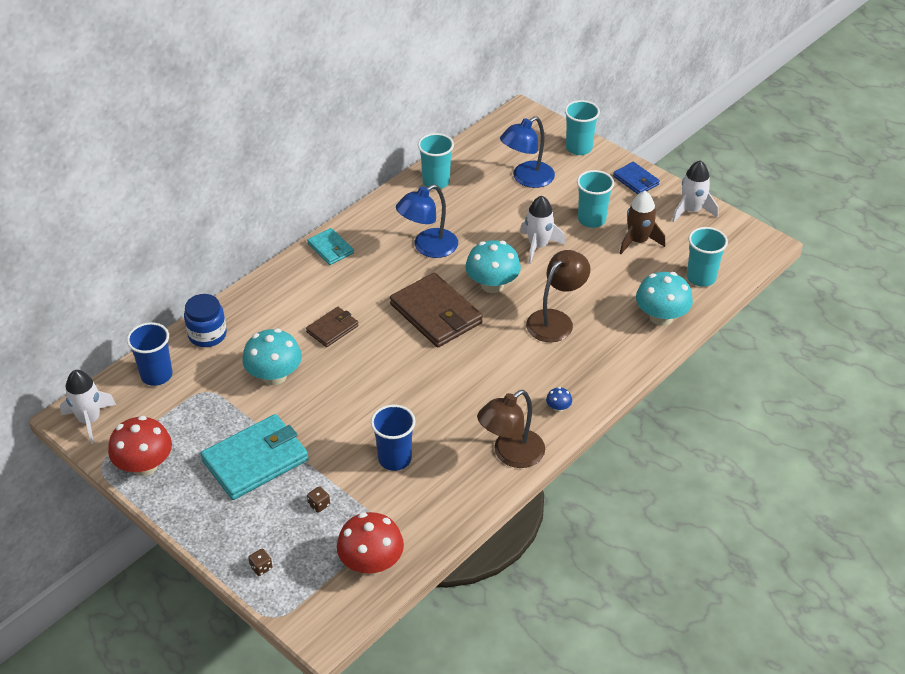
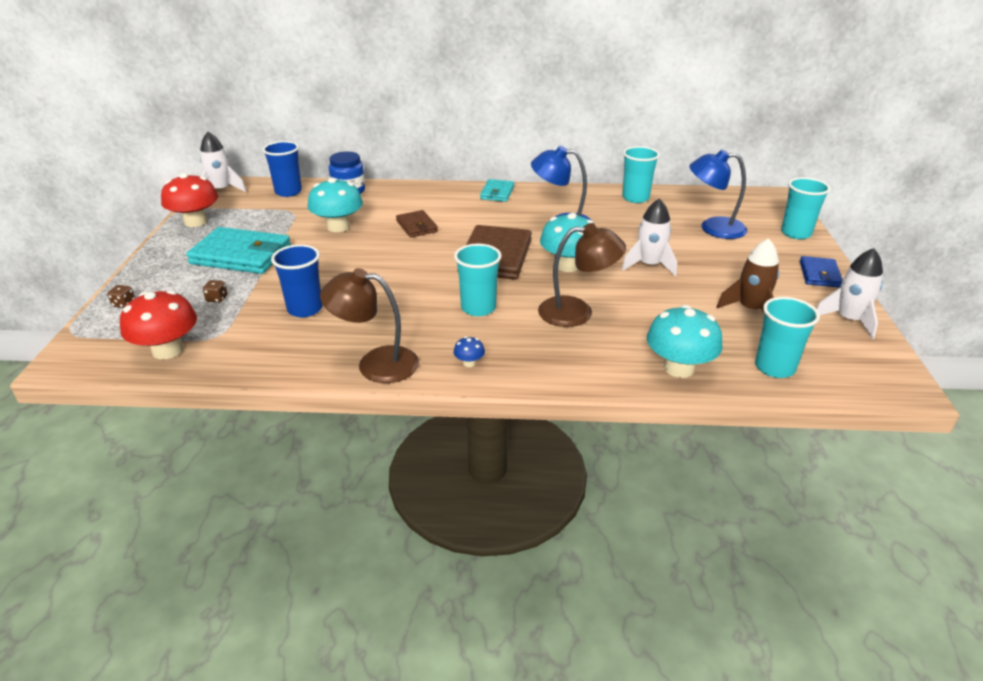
camera: 50 degrees right, 10 degrees down
(332, 329) = (416, 226): brown wallet -> brown wallet turned 60 degrees clockwise
(591, 219) = (728, 275): turquoise cup -> turquoise cup (478, 308)

